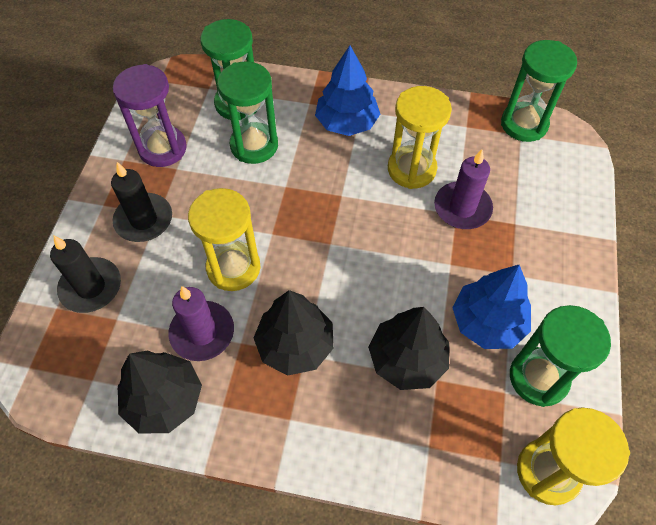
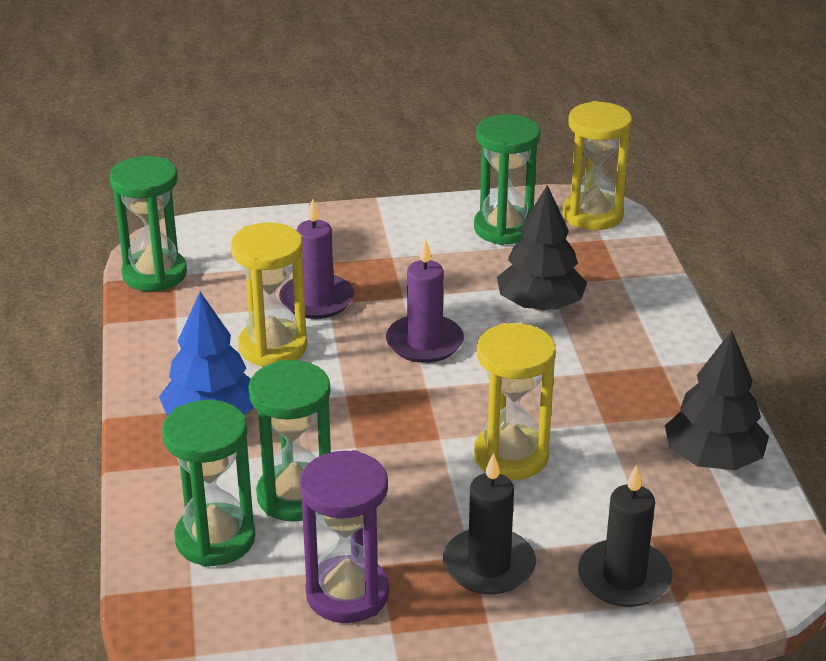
camera: 110 degrees left, 25 degrees down
(202, 332) = (614, 455): purple candle -> purple candle (424, 342)
(295, 345) = (578, 381): black tree -> none
(487, 322) = (462, 264): blue tree -> none

